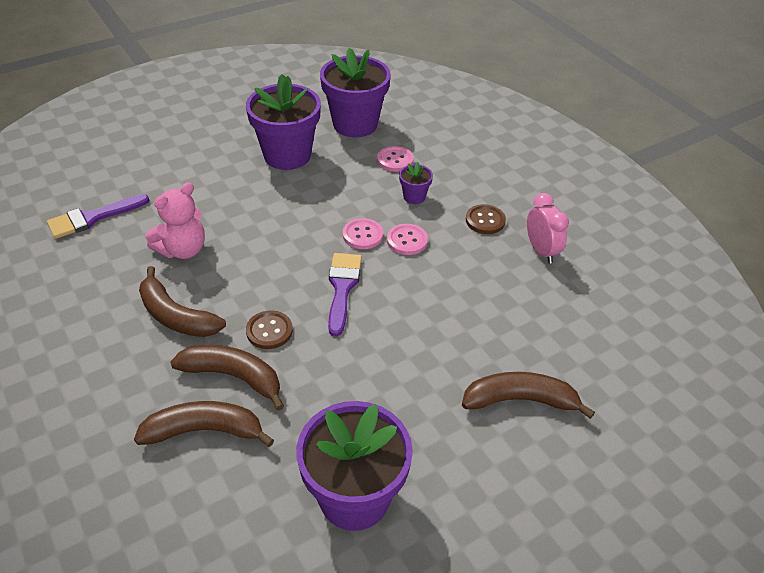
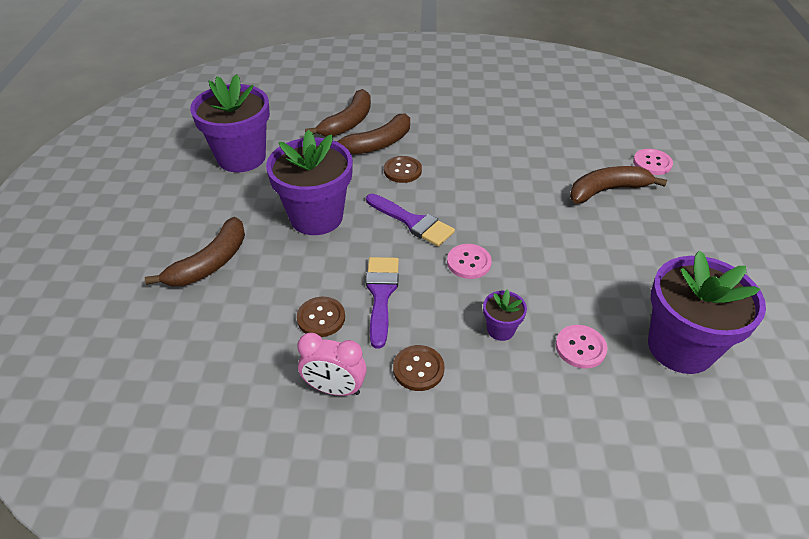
camera: 125 degrees right, 0 degrees up
(92, 218) = (599, 128): purple brush -> purple brush (381, 294)
(176, 316) = (455, 137): brown banana -> brown banana (607, 190)
(183, 250) = (527, 158): pink teddy bear -> none
(287, 155) = (637, 262): purple flower pot -> purple flower pot (316, 217)
(407, 240) = (437, 289): pink button -> pink button (652, 163)
(497, 289) = (321, 318): none -> brown button

